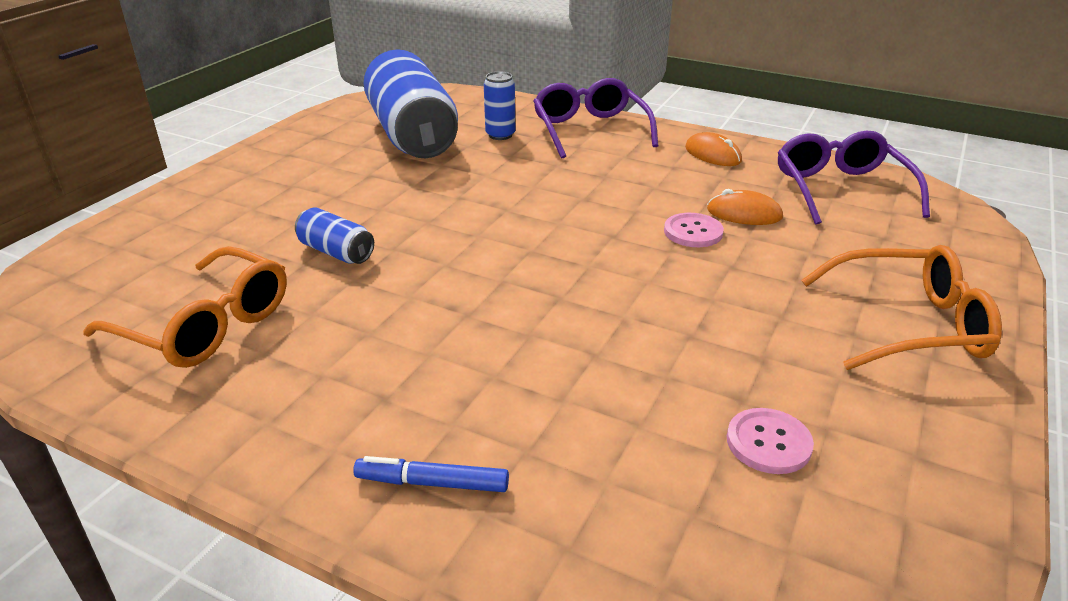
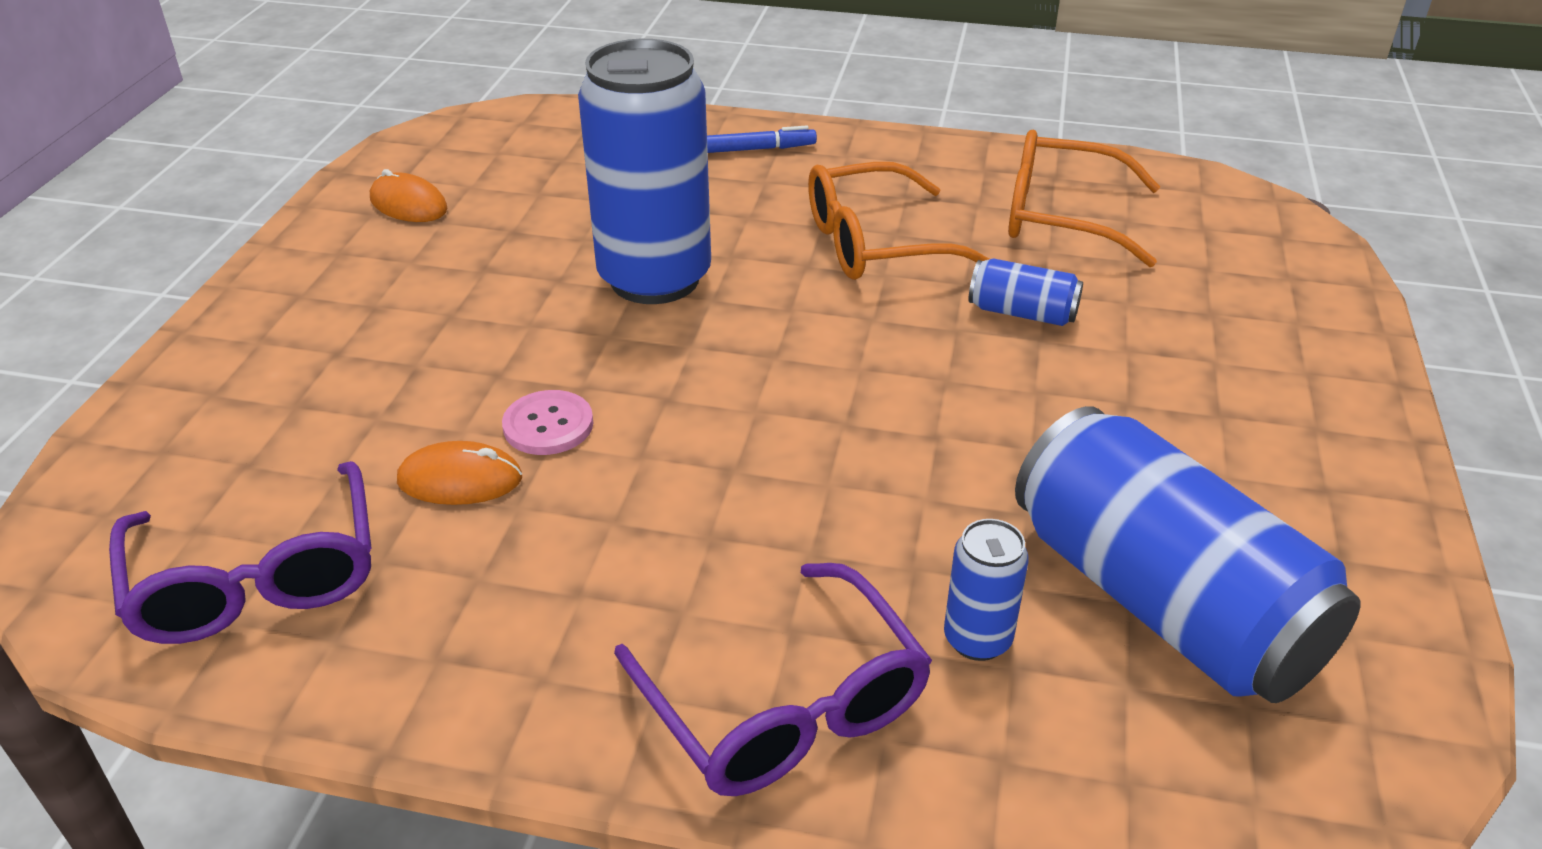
camera: 165 degrees right, 5 degrees up
(604, 322) = (654, 279): none -> blue can
(712, 154) = (492, 655): orange mouse -> orange mouse (408, 204)
(768, 443) = (496, 204): pink button -> none
(909, 324) = (301, 327): orange glasses -> orange glasses (875, 244)

